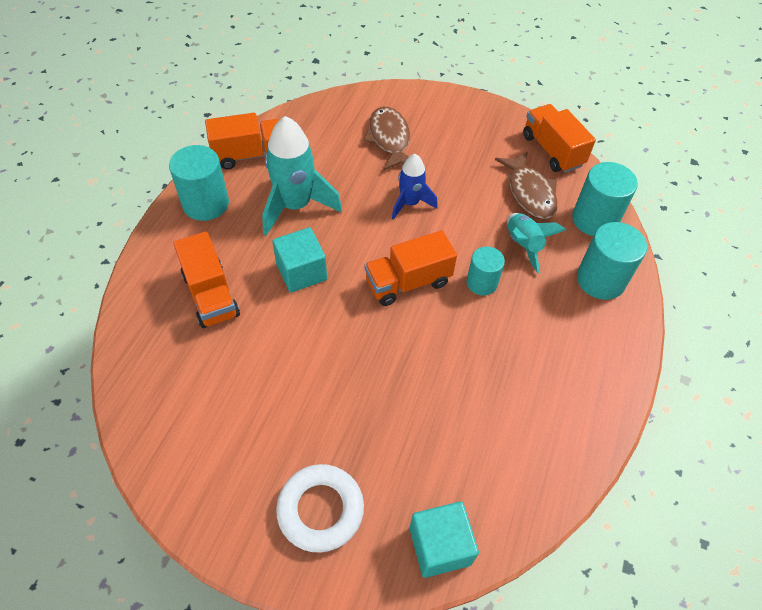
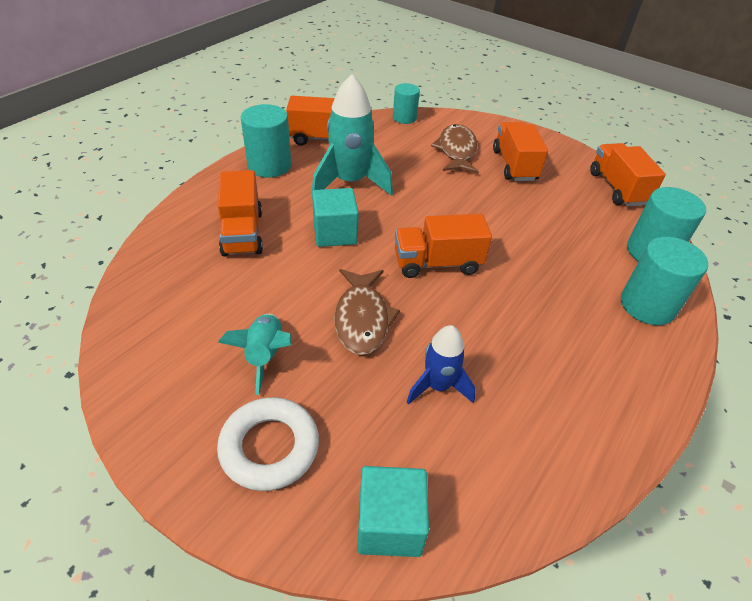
camera: 15 degrees right, 10 degrees down
(410, 203) = (460, 202): blue rocket -> blue rocket (438, 386)
(450, 144) = (514, 165): none -> orange truck
(482, 283) = (514, 280): turquoise cylinder -> turquoise cylinder (404, 118)
(523, 245) = (567, 258): turquoise rocket -> turquoise rocket (265, 356)
(529, 192) = (585, 216): brown fish -> brown fish (362, 318)

